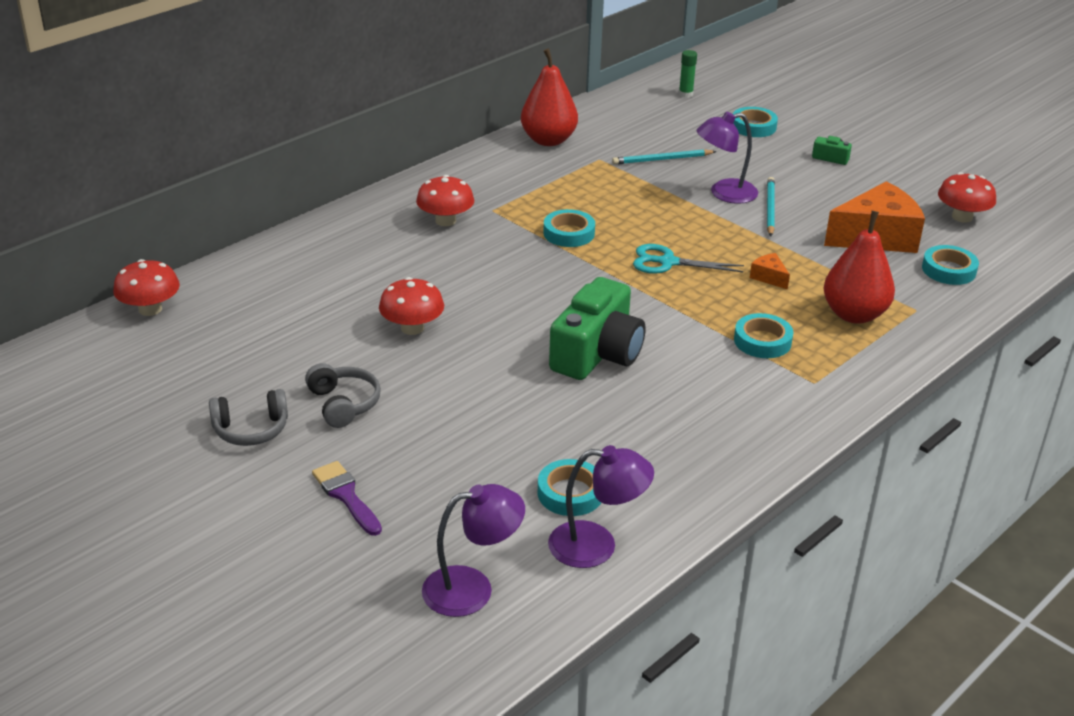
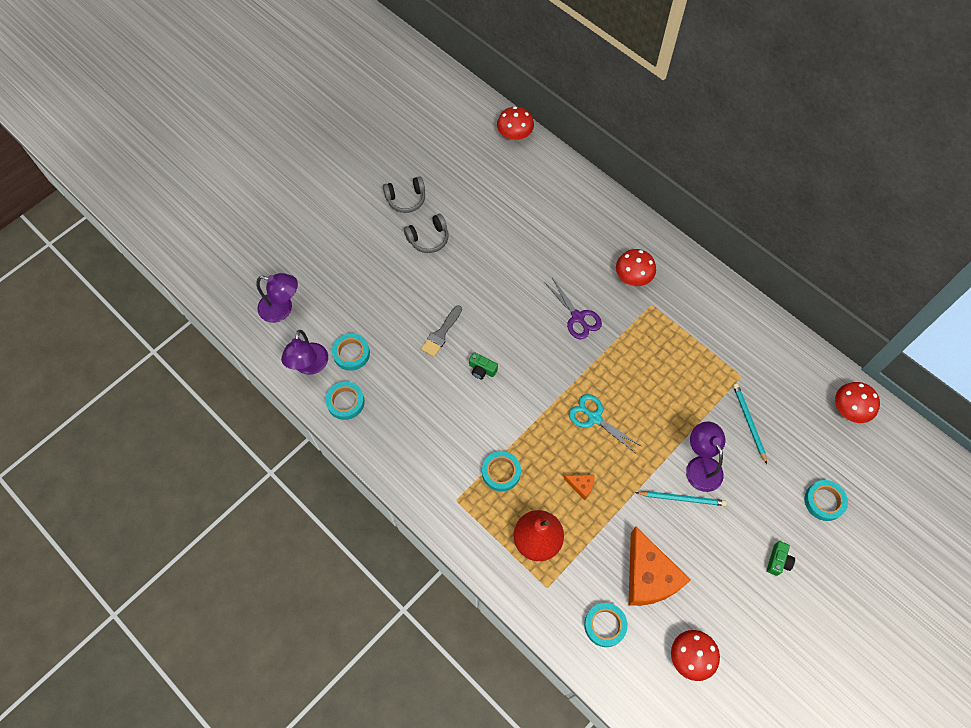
camera: 90 degrees right, 30 degrees up
(251, 429) = (406, 199): grey headphones -> grey headphones turned 90 degrees counterclockwise
(346, 495) = (352, 248): purple brush -> none
(412, 328) = (504, 266): red mushroom -> red mushroom (850, 409)
(472, 588) = (282, 309): purple lamp -> purple lamp turned 60 degrees counterclockwise
(509, 267) = (577, 317): none -> purple scissors
(533, 392) = (441, 334): none -> grey brush
(548, 140) = (765, 339): red pear -> none
(569, 233) = (626, 353): turquoise tape -> turquoise tape (345, 402)
(597, 353) = (482, 369): green camera -> green camera, size x0.42
(668, 262) = (594, 418): turquoise scissors -> turquoise scissors turned 60 degrees counterclockwise
(685, 94) = (875, 449): green glue stick -> none
(769, 277) = (581, 486): orange cheese -> orange cheese turned 60 degrees clockwise

